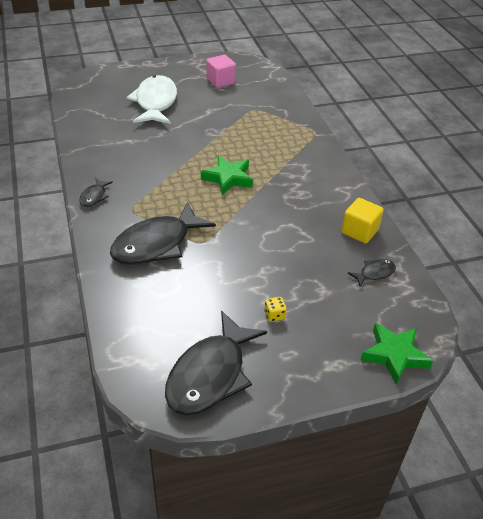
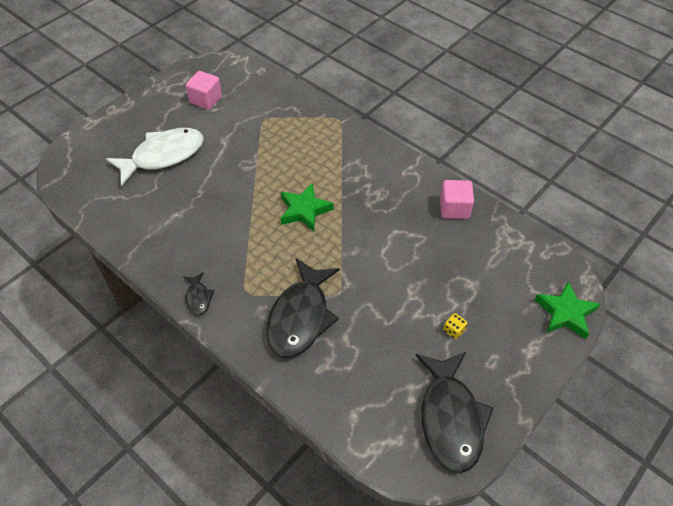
camera: 30 degrees left, 10 degrees up
(155, 102) = (163, 156): white fish -> white fish turned 90 degrees clockwise
(359, 231) = (454, 208): yellow cube -> pink cube
(374, 273) = (495, 244): black fish -> none

